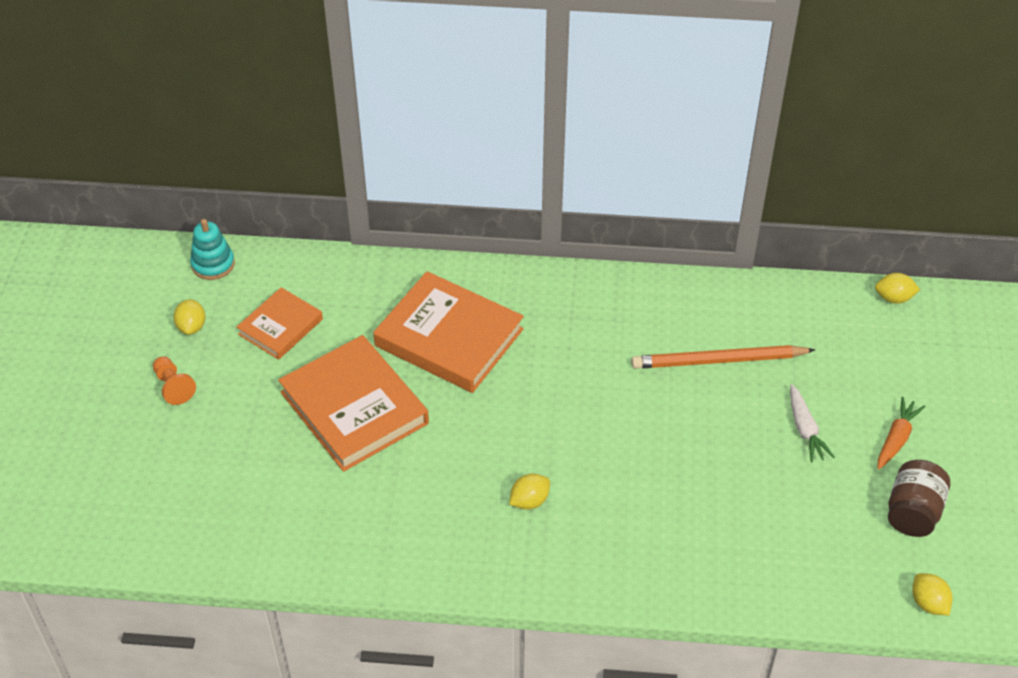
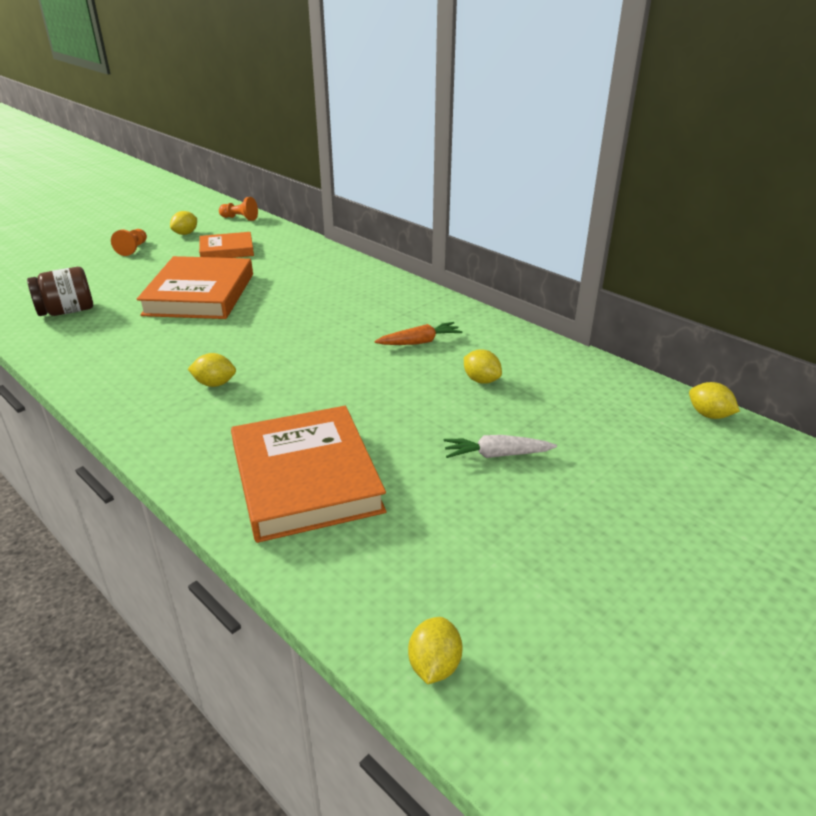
camera: 40 degrees right, 15 degrees down
(213, 264) = (240, 218): turquoise stacking toy -> orange pawn
(449, 337) = (309, 290): orange book -> orange book (305, 478)
(718, 361) = (481, 380): orange pencil -> yellow lemon
(805, 429) = (496, 455): white carrot -> white carrot turned 60 degrees clockwise
(896, 438) = (583, 508): orange carrot -> orange carrot (419, 342)
(912, 512) = (524, 574): brown jar -> brown jar (67, 311)

